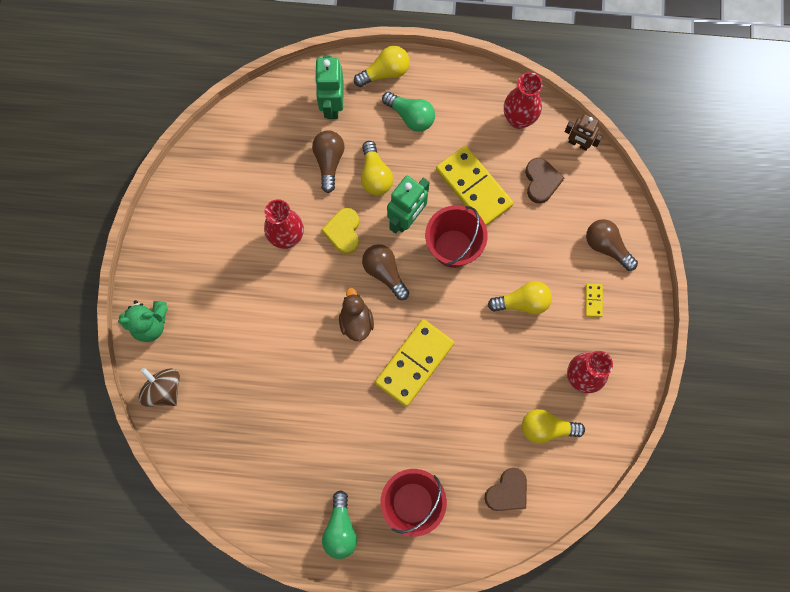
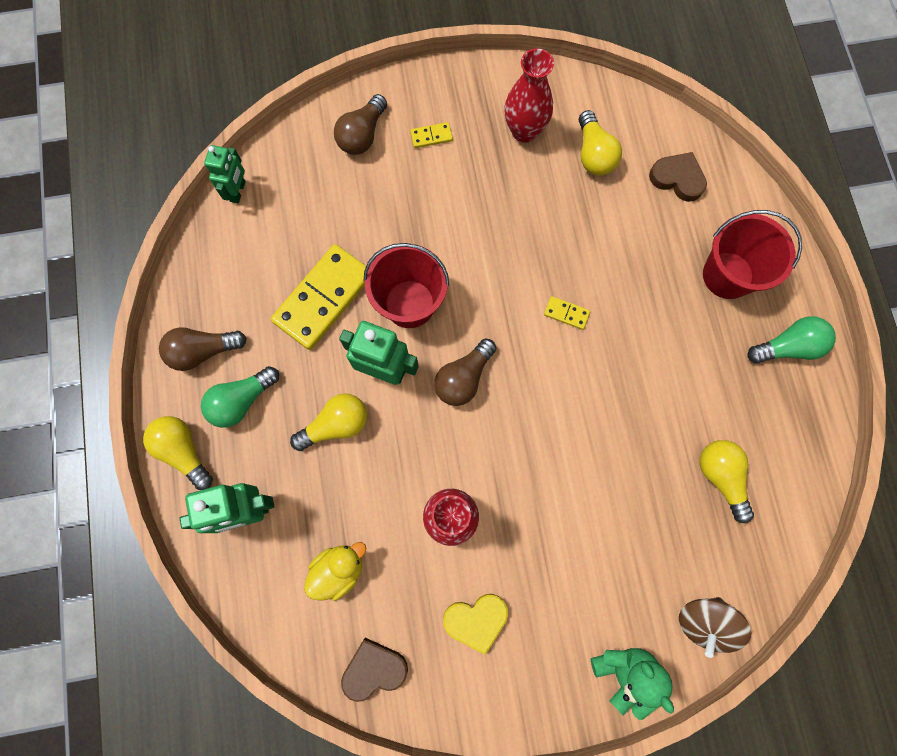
camera: 105 degrees left, 0 degrees up
(275, 155) = (338, 570): none -> yellow duck
(329, 161) = (330, 491): brown light bulb -> brown light bulb (203, 351)
(343, 232) = (424, 444): yellow heart -> yellow heart (476, 620)
(356, 321) = (536, 396): brown duck -> none
(410, 116) = (242, 401): green light bulb -> green light bulb turned 150 degrees counterclockwise
(414, 363) = (566, 313): yellow domino -> yellow domino, size x0.42
(518, 119) = (219, 266): red vase -> none
(522, 302) = (455, 210): yellow light bulb -> yellow light bulb (720, 477)
(541, 181) = (297, 222): brown heart -> brown heart (374, 669)
(578, 144) = (238, 191): brown robot -> green robot

